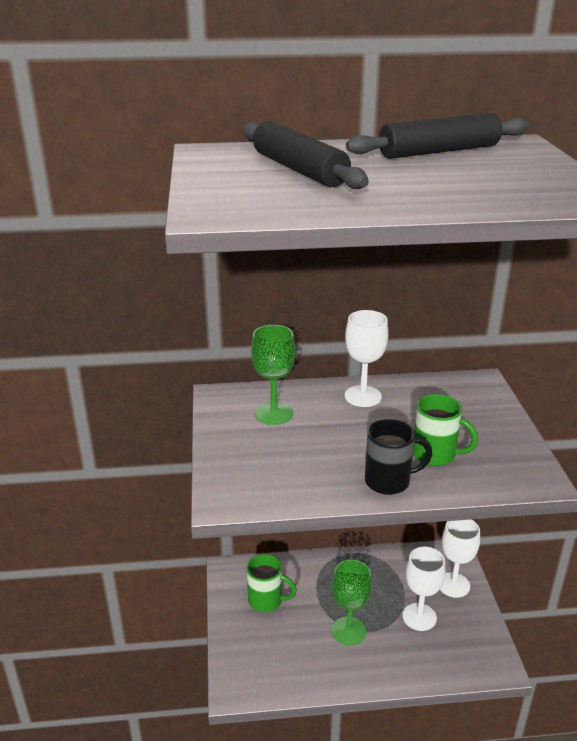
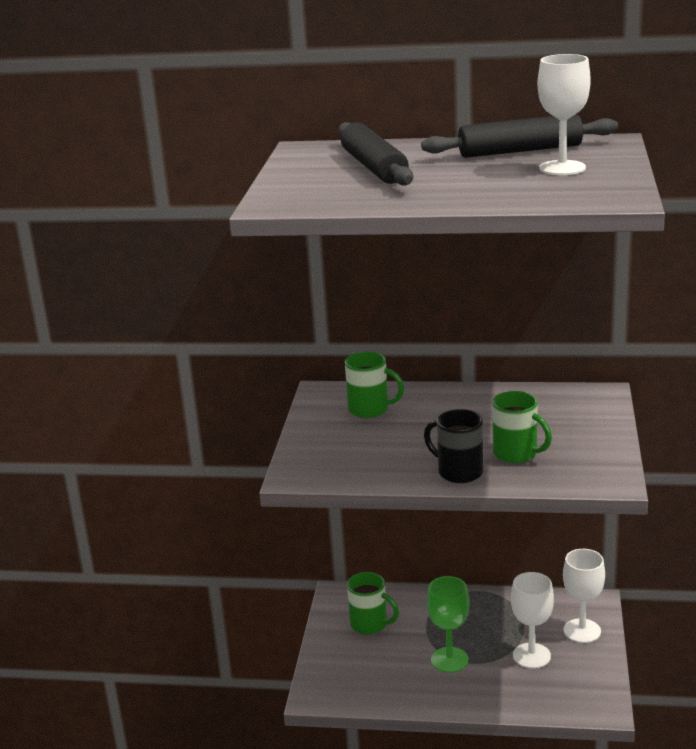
camera: 15 degrees right, 5 degrees down
(274, 413) = (370, 409): green goblet -> green mug
(363, 396) = (467, 400): white goblet -> white goblet (562, 168)
(389, 481) = (458, 472): black mug -> black mug turned 150 degrees counterclockwise

